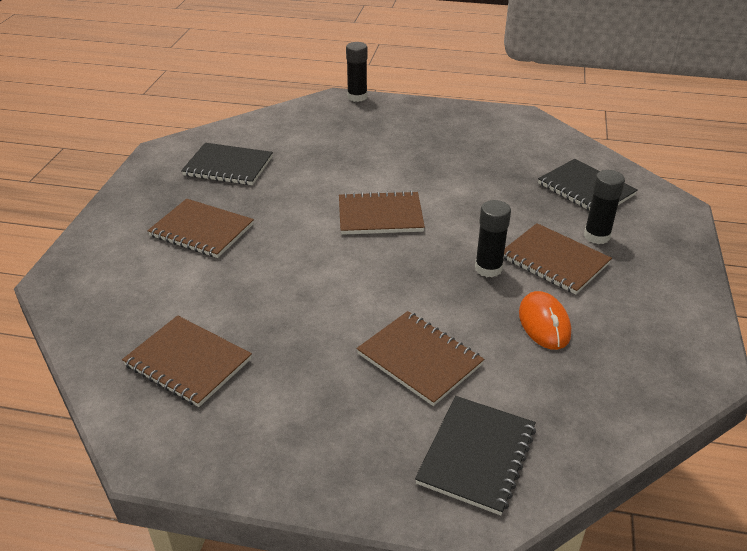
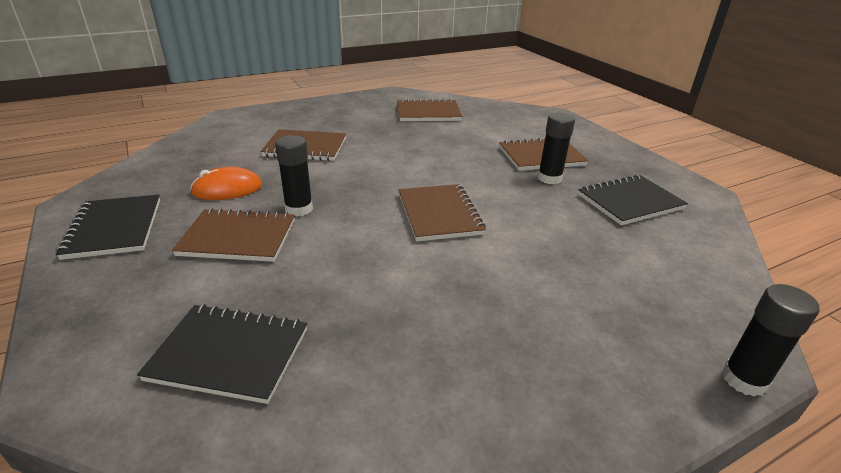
camera: 140 degrees right, 5 degrees down
(380, 216) = (439, 214): brown notebook -> brown notebook turned 60 degrees counterclockwise
(476, 455) = (242, 128): black notebook -> black notebook (114, 228)
(544, 323) = (227, 189): orange mouse -> orange mouse turned 60 degrees counterclockwise
(596, 236) = (196, 283): black glue stick -> black glue stick (549, 178)

